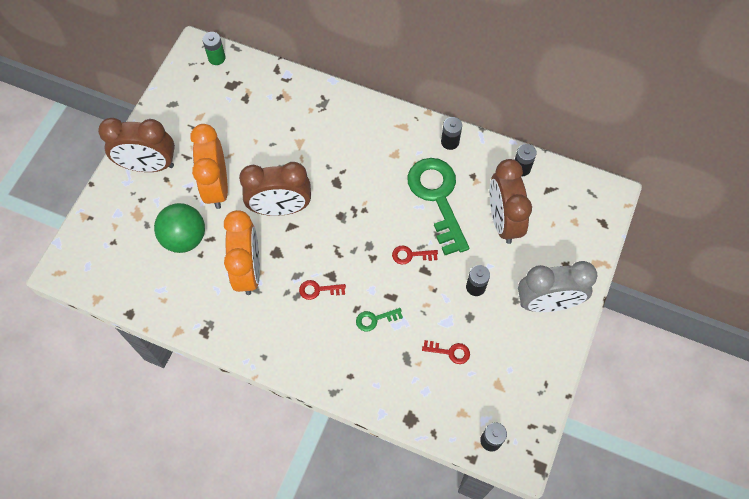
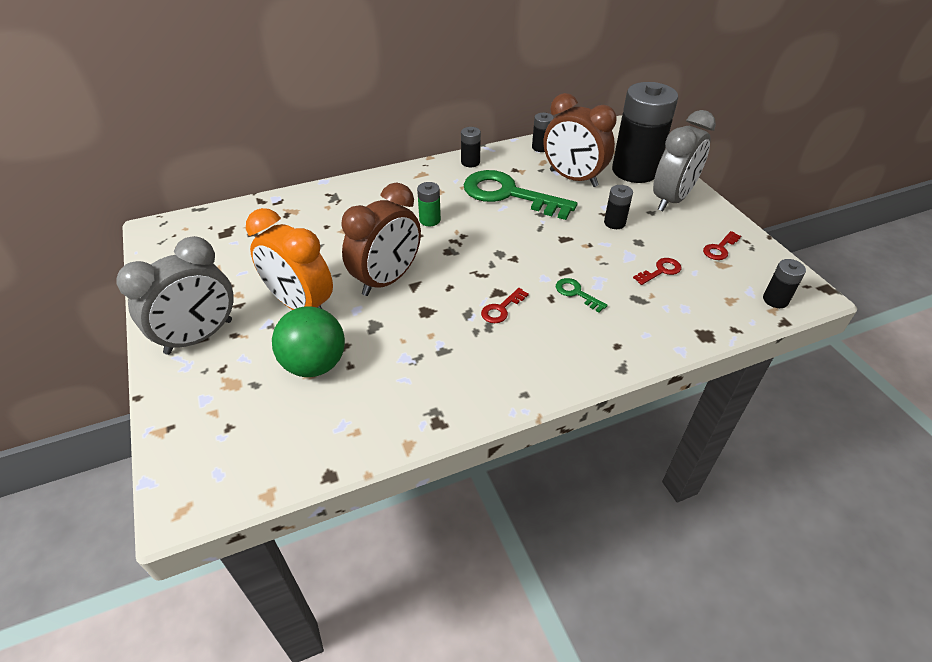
camera: 45 degrees left, 20 degrees down
(149, 165) = (199, 337): brown clock -> grey clock
(216, 58) = (186, 224): green battery -> green battery (430, 220)
(248, 270) = (417, 342): orange clock -> none
(375, 319) = (576, 293): green key -> green key turned 105 degrees clockwise
(411, 255) = (540, 237): red key -> red key (720, 248)
(560, 252) = (634, 171): none -> black battery

